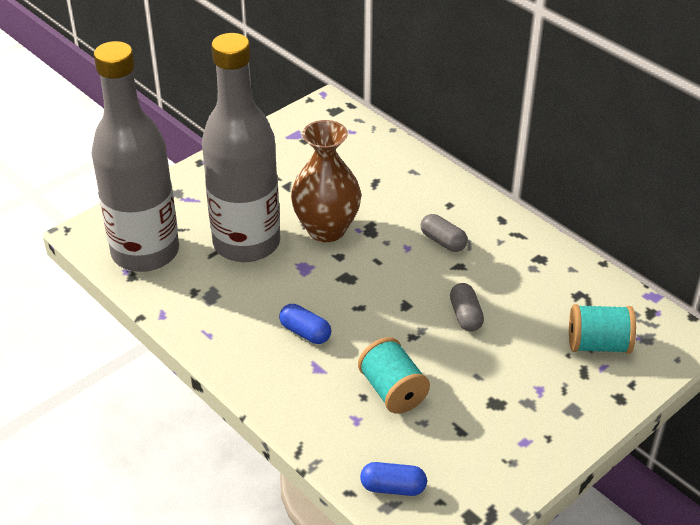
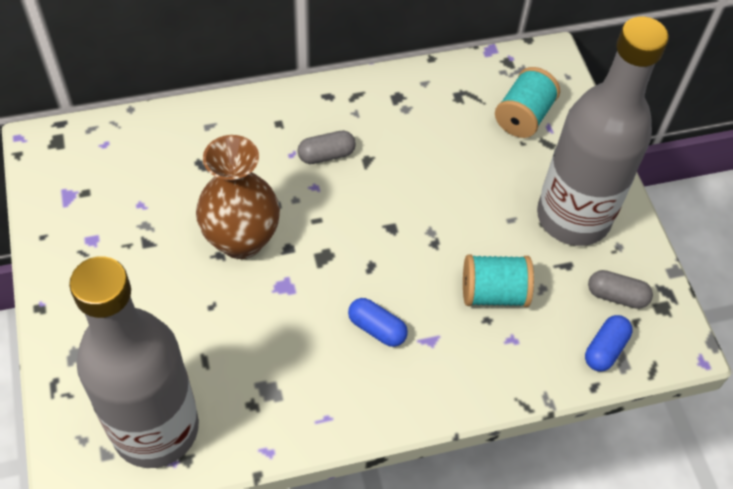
camera: 65 degrees left, 15 degrees up
(246, 243) = (211, 321): grey bottle -> grey bottle (573, 217)
(305, 332) = (377, 328): blue capsule -> blue capsule turned 60 degrees clockwise
(465, 315) = (434, 189): grey capsule -> grey capsule (616, 296)

